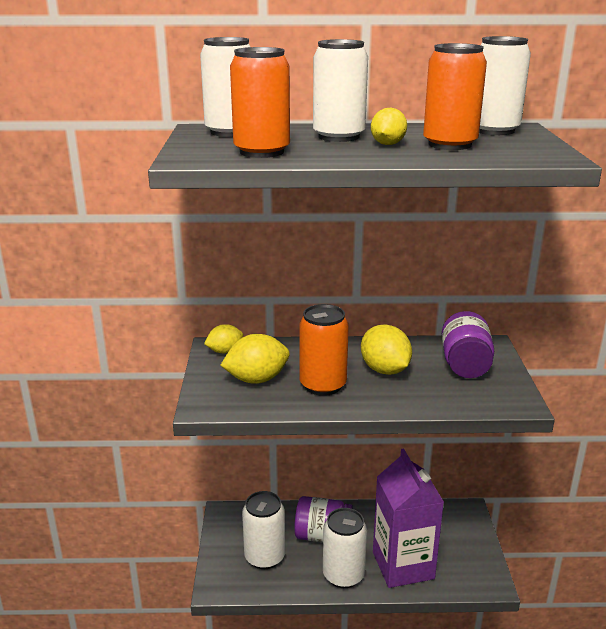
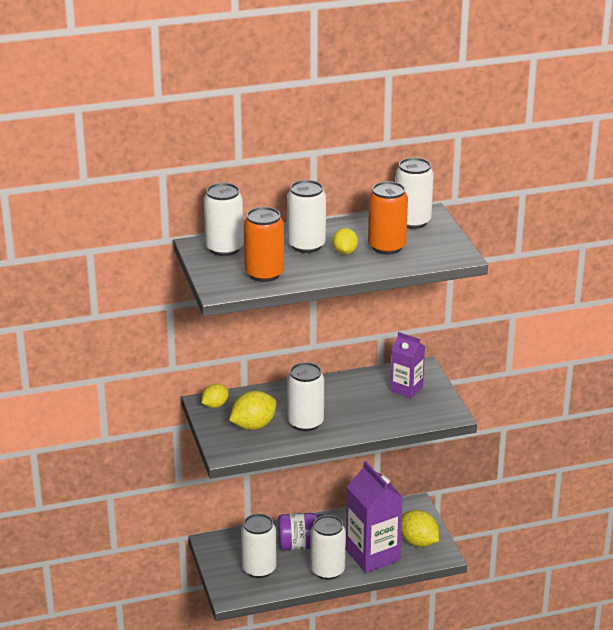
camera: 15 degrees left, 5 degrees up
(323, 385) = (305, 423): orange can -> white can
(385, 370) = (347, 403): yellow lemon -> yellow lemon (418, 542)
(465, 365) = (406, 389): purple jar -> purple carton

